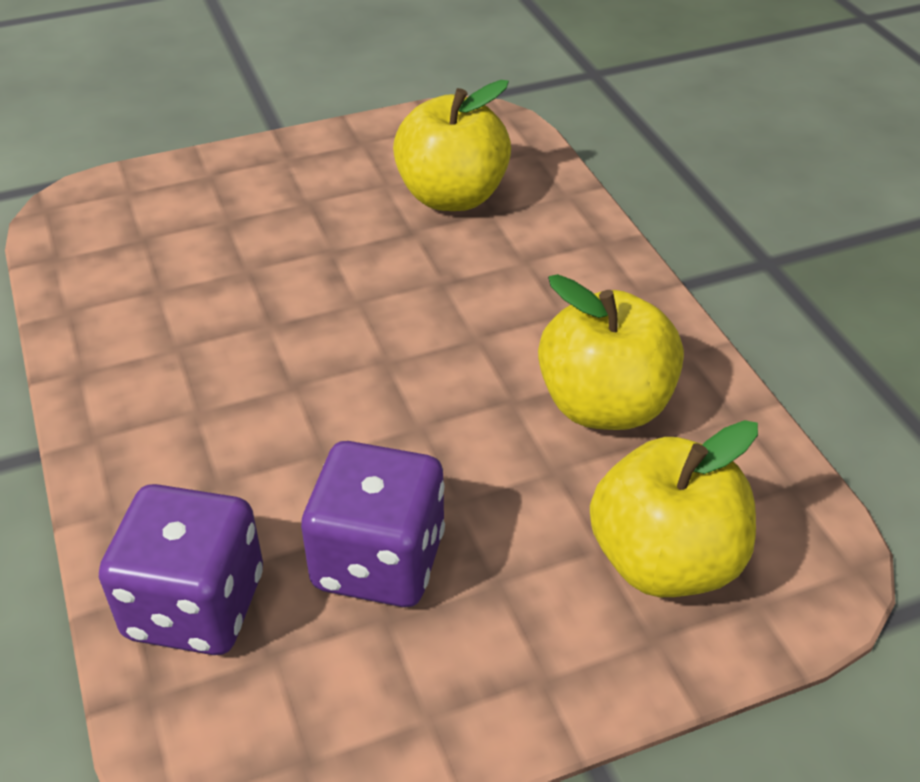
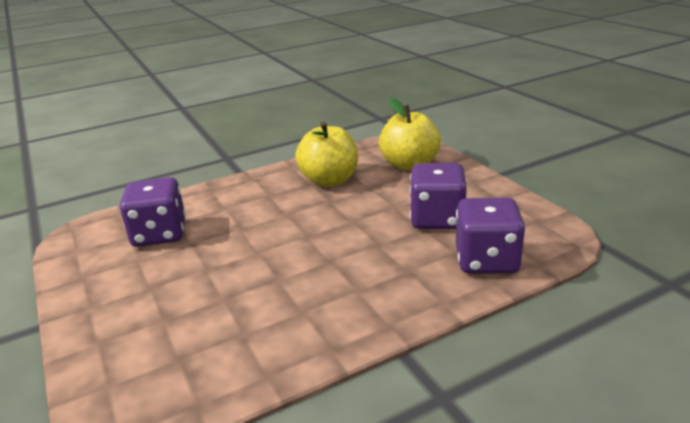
camera: 95 degrees left, 15 degrees down
(452, 196) = (159, 234): yellow apple -> purple dice

